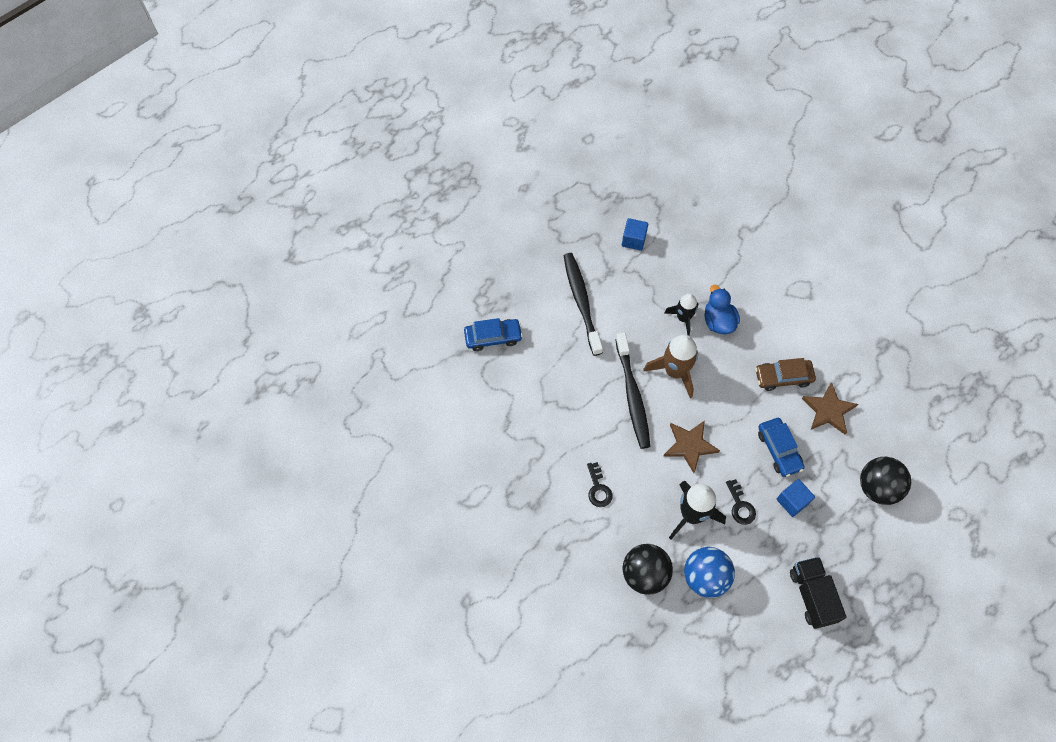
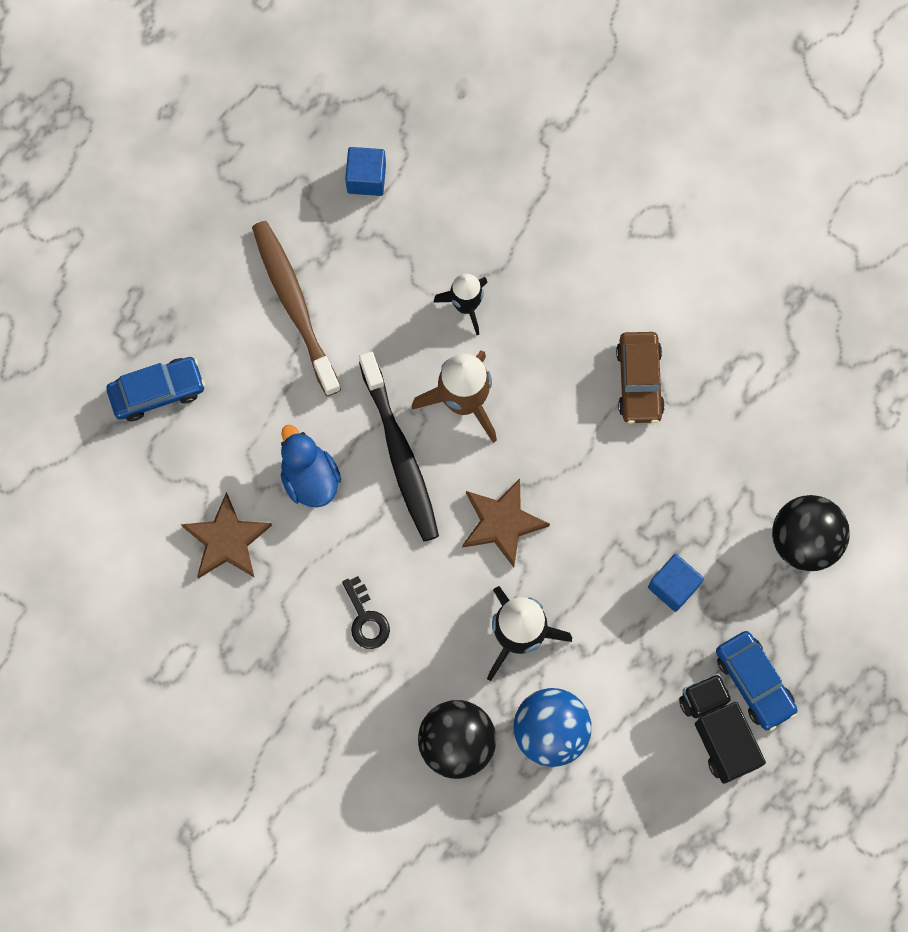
camera: 10 degrees left, 10 degrees up
(581, 302) = (294, 305): black toothbrush -> brown toothbrush
(718, 321) = (524, 302): blue duck -> blue duck (310, 478)
(740, 506) = (593, 608): black key -> none
(779, 450) = (644, 505): blue car -> blue car (754, 682)
(783, 377) = (639, 381): brown car -> brown car turned 75 degrees counterclockwise
(828, 410) = (716, 425): brown star -> brown star (227, 540)

